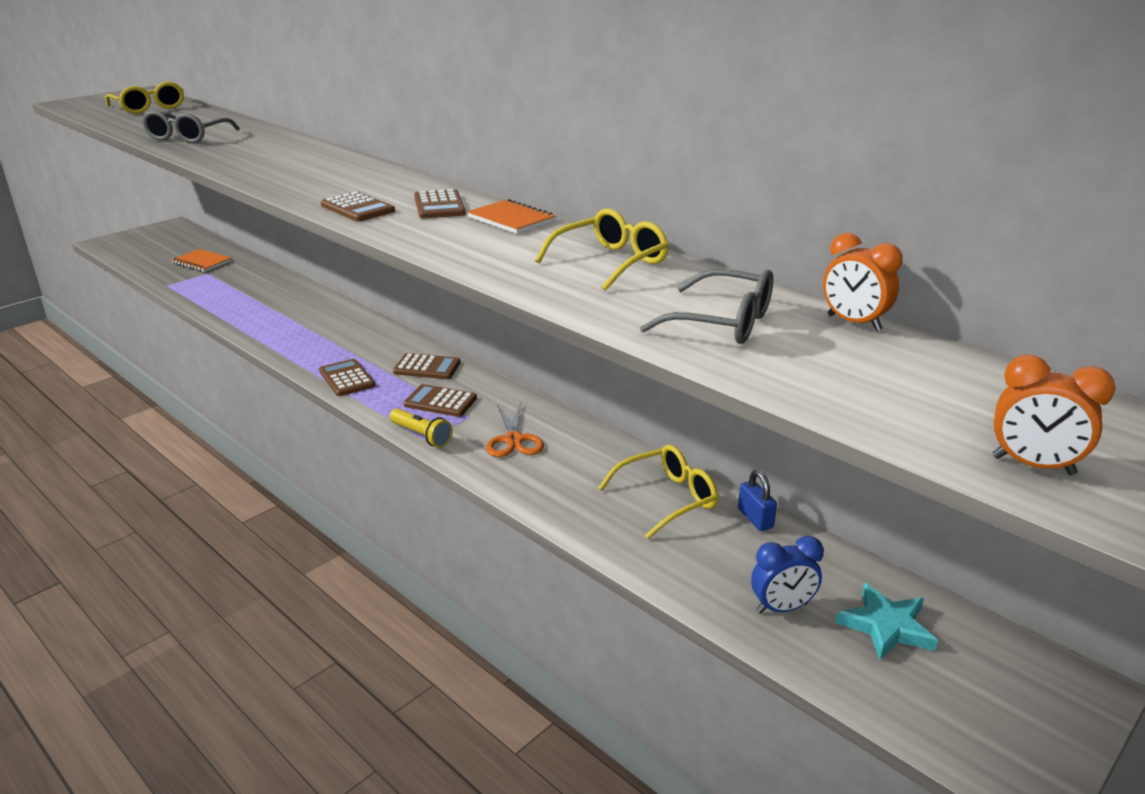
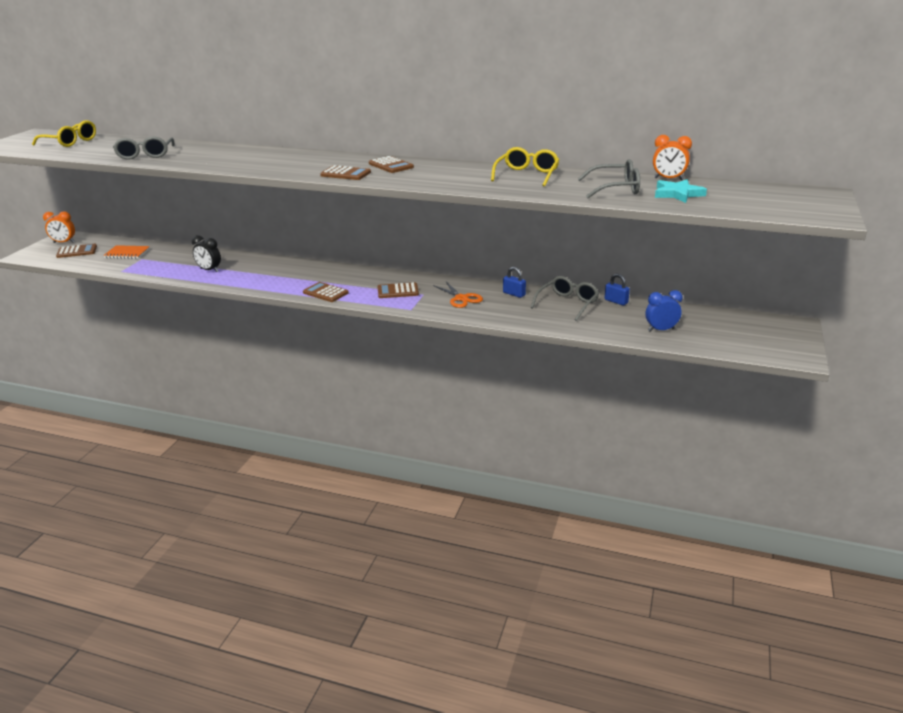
camera: 25 degrees left, 0 degrees up
(256, 307) = (209, 270): none -> black clock
(421, 435) = (407, 308): yellow flashlight -> none
(427, 367) = (368, 277): brown calculator -> brown calculator (77, 251)
(511, 219) = (443, 165): orange notebook -> none
(600, 454) = (514, 294): none -> blue padlock
(667, 498) = (567, 304): yellow glasses -> grey glasses
(781, 608) = (661, 330): blue clock -> blue clock turned 150 degrees counterclockwise
(886, 626) = (708, 324): turquoise star -> turquoise star (678, 194)
(1033, 465) = (790, 210): orange clock -> orange clock (64, 242)

